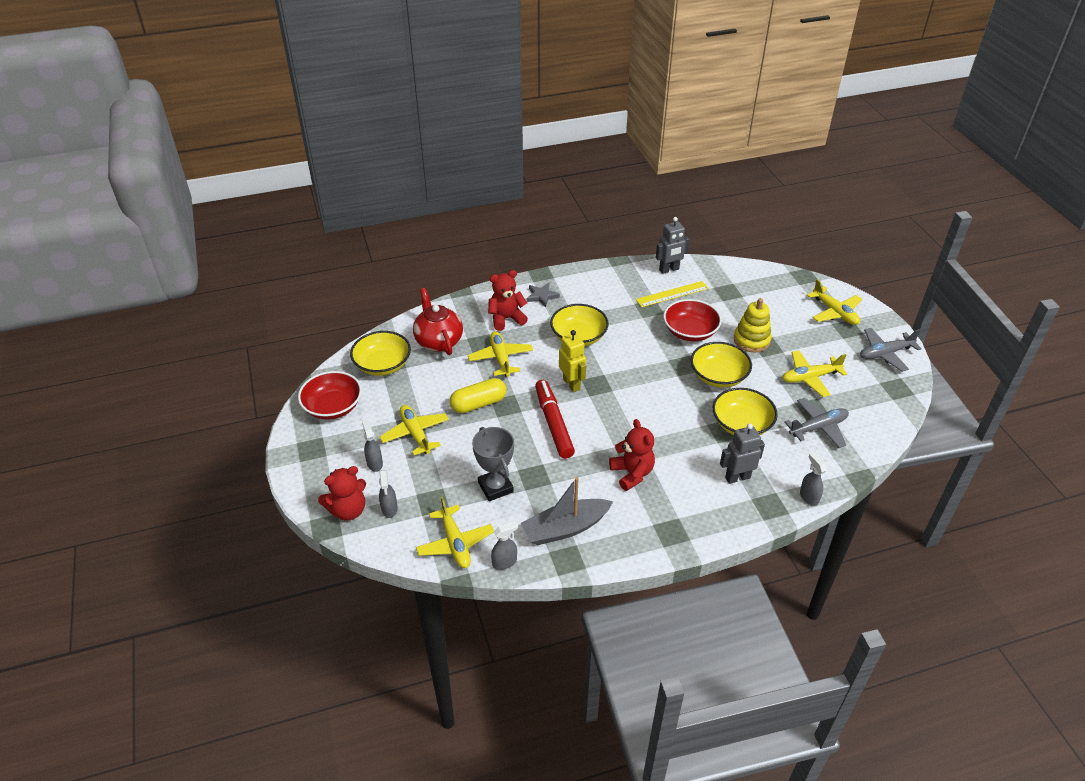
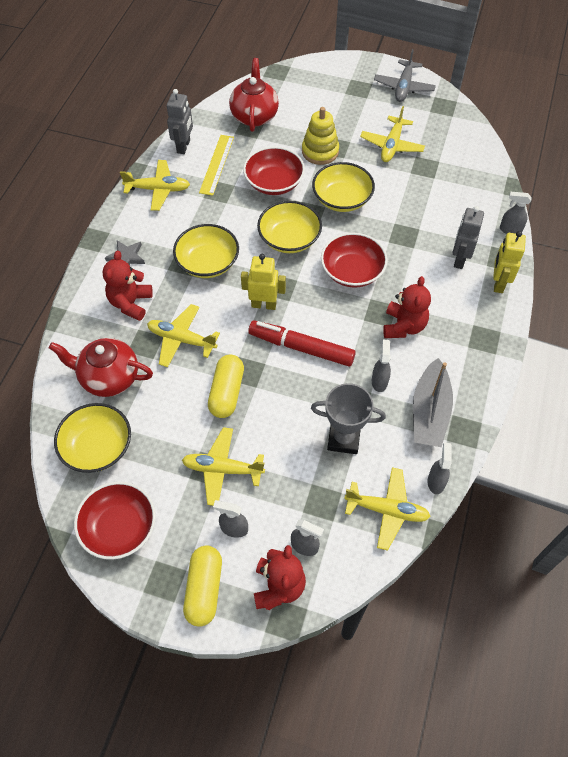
camera: 55 degrees left, 15 degrees up
(319, 472) = (204, 589): none -> yellow capsule
(566, 483) = (379, 381): none -> grey spray bottle
(632, 473) = (403, 326): red teddy bear -> red teddy bear turned 90 degrees clockwise
(653, 417) = (352, 271): none -> red bowl
(740, 515) = (498, 283): none -> yellow robot
(741, 424) = (406, 220): yellow bowl -> yellow bowl (289, 238)
(742, 288) = (254, 116): none -> red teapot
(818, 427) = (446, 177): grey plane -> none
(835, 312) = (335, 83): yellow plane -> yellow plane (158, 189)

